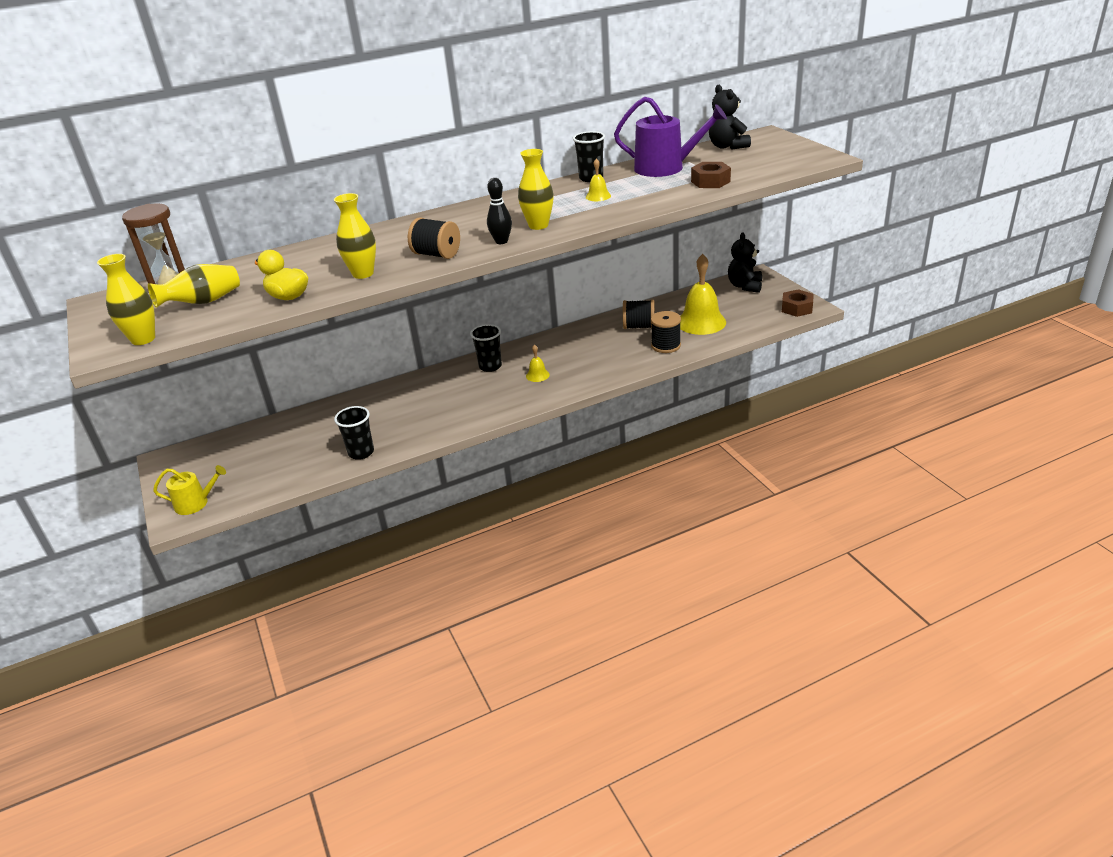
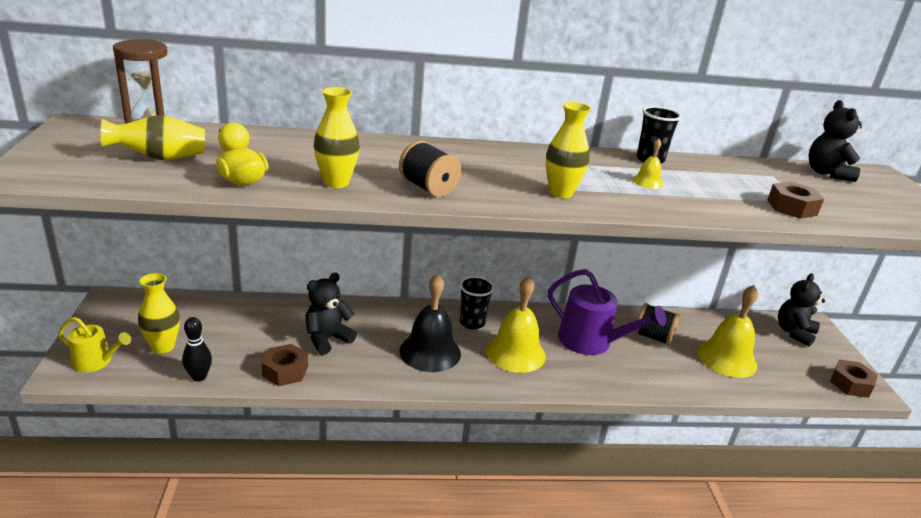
camera: 15 degrees right, 5 degrees down
(143, 339) = (65, 176): yellow vase -> yellow vase (163, 346)
(361, 452) = (285, 371): black cup -> brown nut
(379, 419) = (327, 339): none -> black teddy bear
(469, 398) = (430, 352): none -> black bell
(501, 241) = (508, 197): black bowling pin -> black bowling pin (199, 377)
(537, 375) = (515, 353): yellow bell -> yellow bell, size x2.21
(666, 168) = (742, 175): purple watering can -> purple watering can (591, 341)
(666, 345) = (674, 372): black spool -> none

